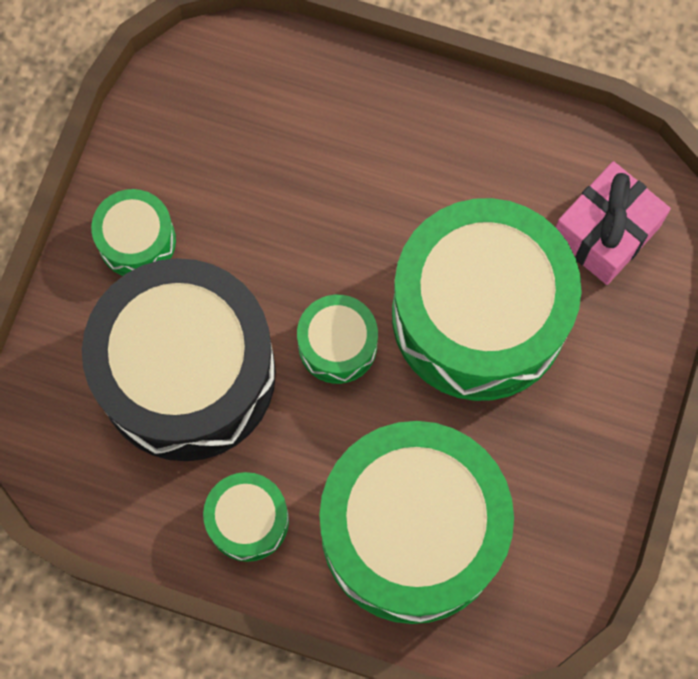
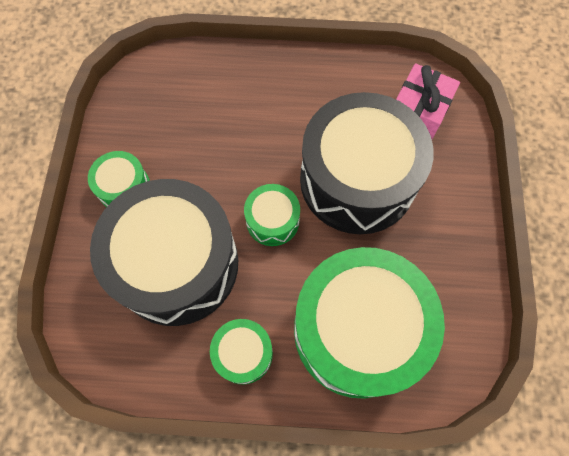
camera: 15 degrees left, 5 degrees down
(479, 315) = (357, 180): green drum -> black drum

